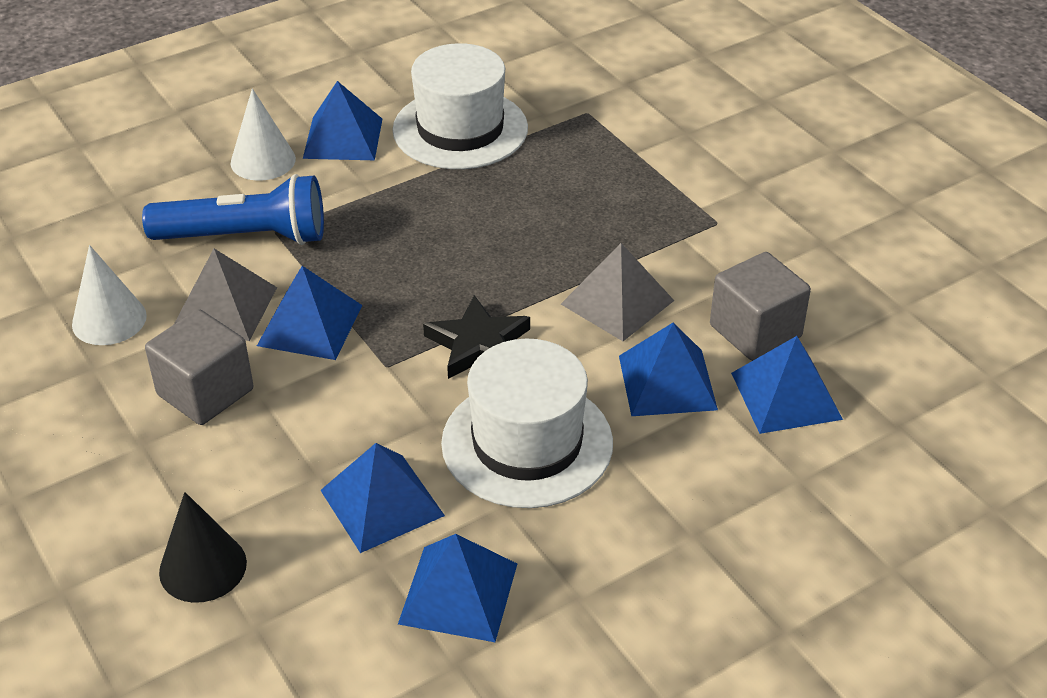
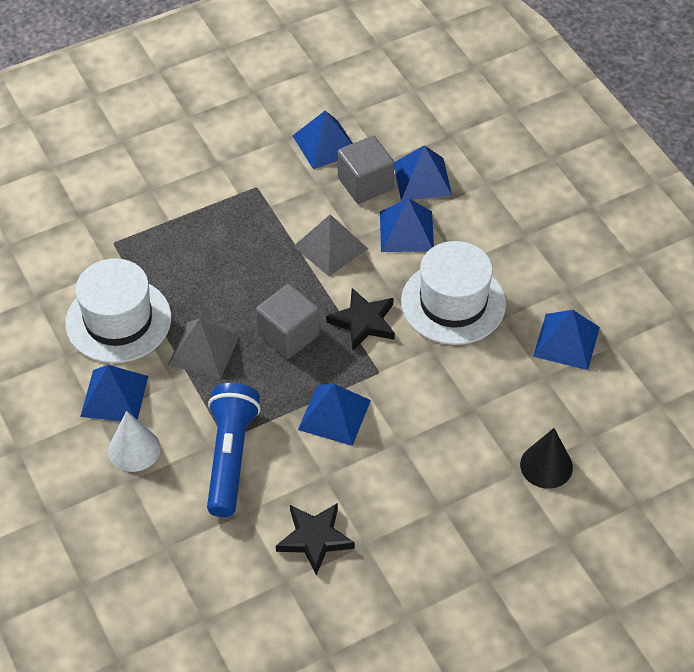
camera: 85 degrees left, 10 degrees up
(109, 320) = (315, 539): white cone -> black star
(205, 392) = (395, 473): grey cube -> grey cube (288, 335)
(225, 307) = (309, 466): grey pyramid -> grey pyramid (203, 350)
(382, 502) = (498, 376): blue pyramid -> blue pyramid (325, 144)

